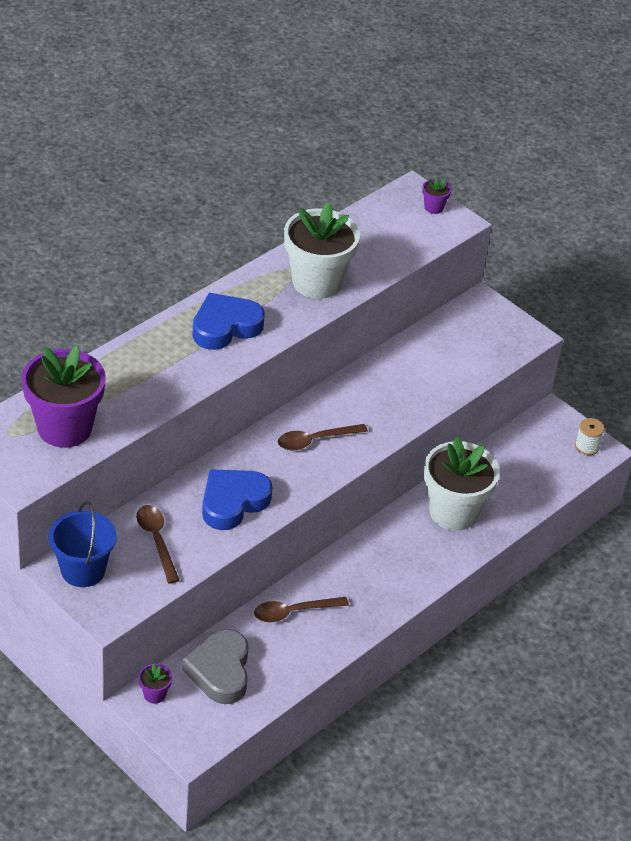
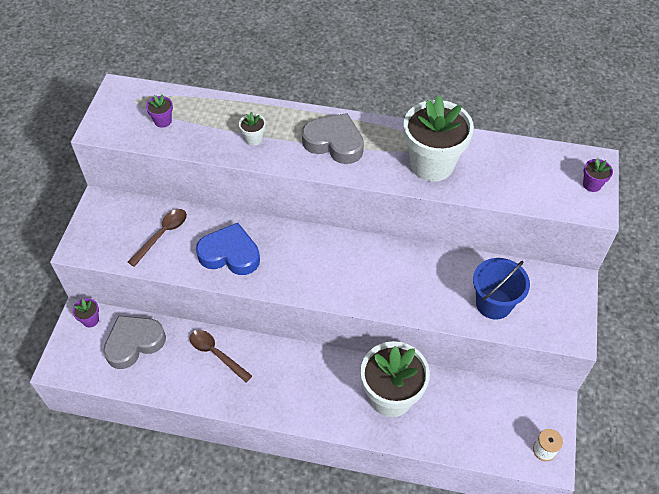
camera: 60 degrees right, 10 degrees up
(64, 428) = (163, 121): purple flower pot -> purple flower pot, size x0.41
(83, 570) = (108, 214): blue bucket -> blue bucket (493, 303)
(161, 376) = (254, 139): none -> white flower pot
(225, 326) = (334, 143): blue heart -> grey heart
(315, 440) = (329, 265): brown spoon -> none

